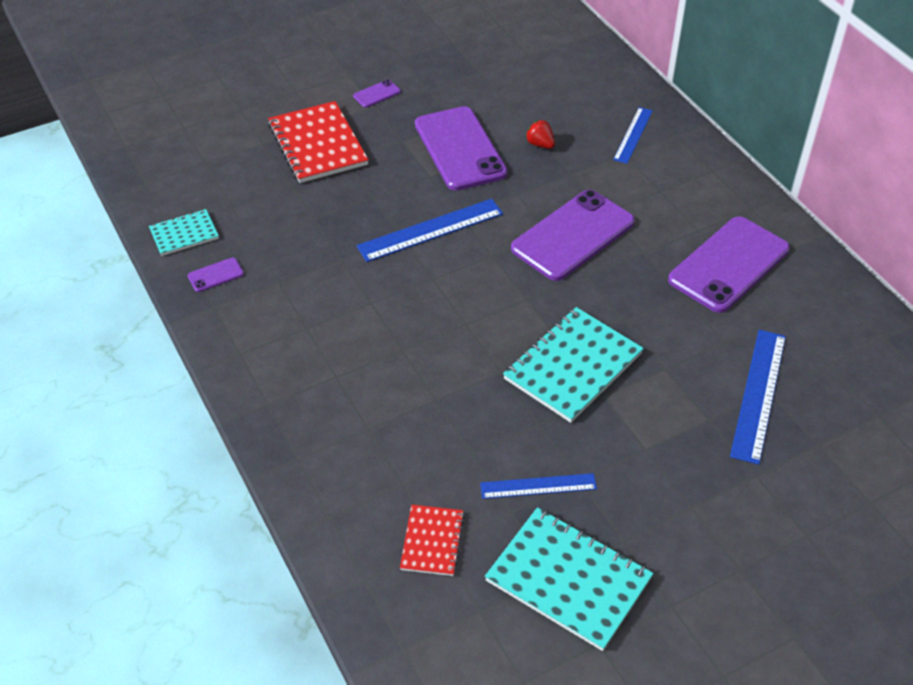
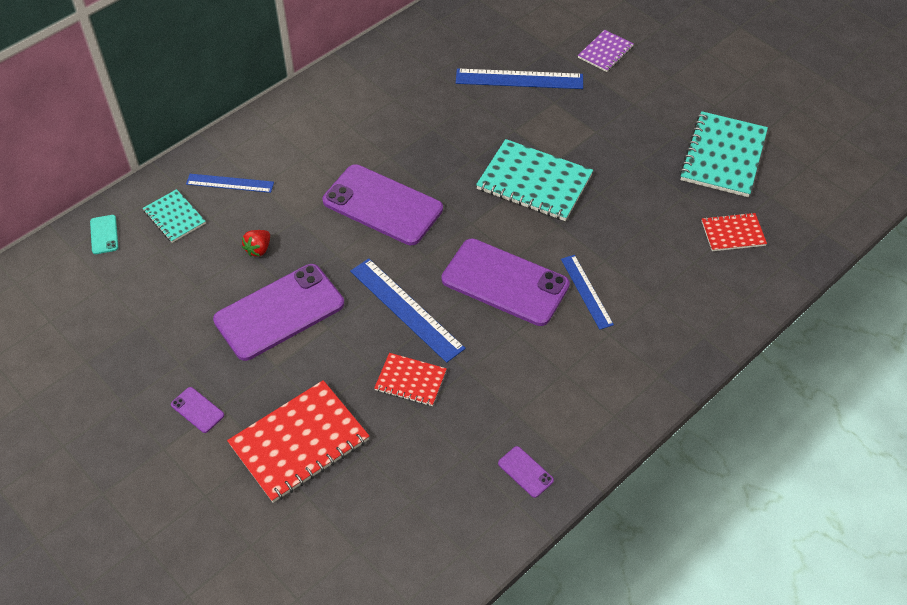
camera: 105 degrees left, 5 degrees up
(184, 234) = (477, 525): turquoise notebook -> turquoise notebook (174, 217)
(347, 219) = (410, 380): none -> red notebook
(538, 486) = (656, 184): blue ruler -> blue ruler (586, 291)
(588, 57) = (104, 234): none -> turquoise phone
(728, 264) = (388, 105): purple phone -> purple phone (505, 282)
(804, 504) = (605, 52): none -> purple notebook

